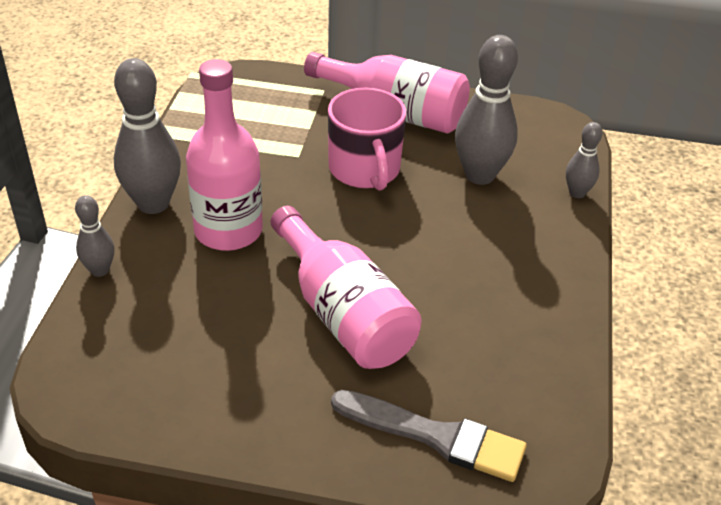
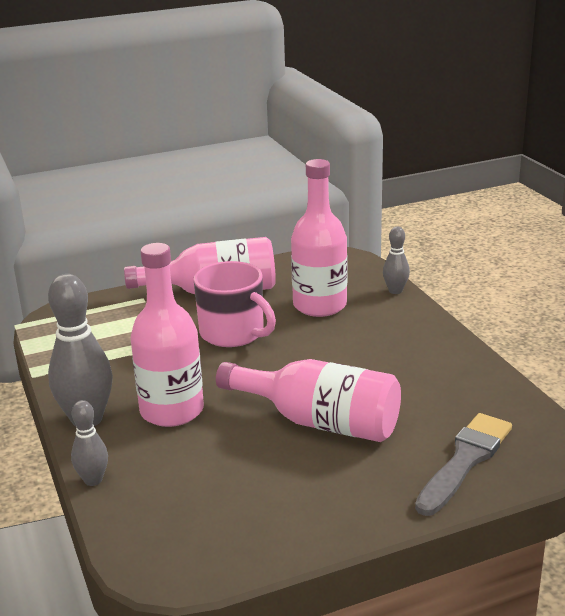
camera: 30 degrees left, 15 degrees down
(435, 436) = (465, 461): grey brush -> grey brush turned 45 degrees counterclockwise
(480, 175) = (320, 305): grey bowling pin -> pink bottle

